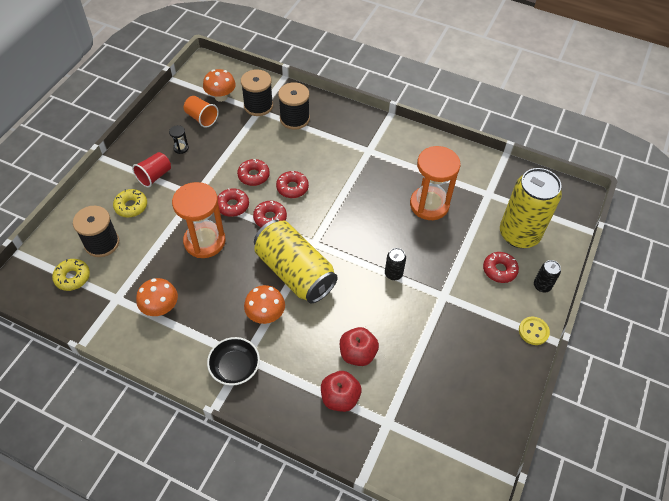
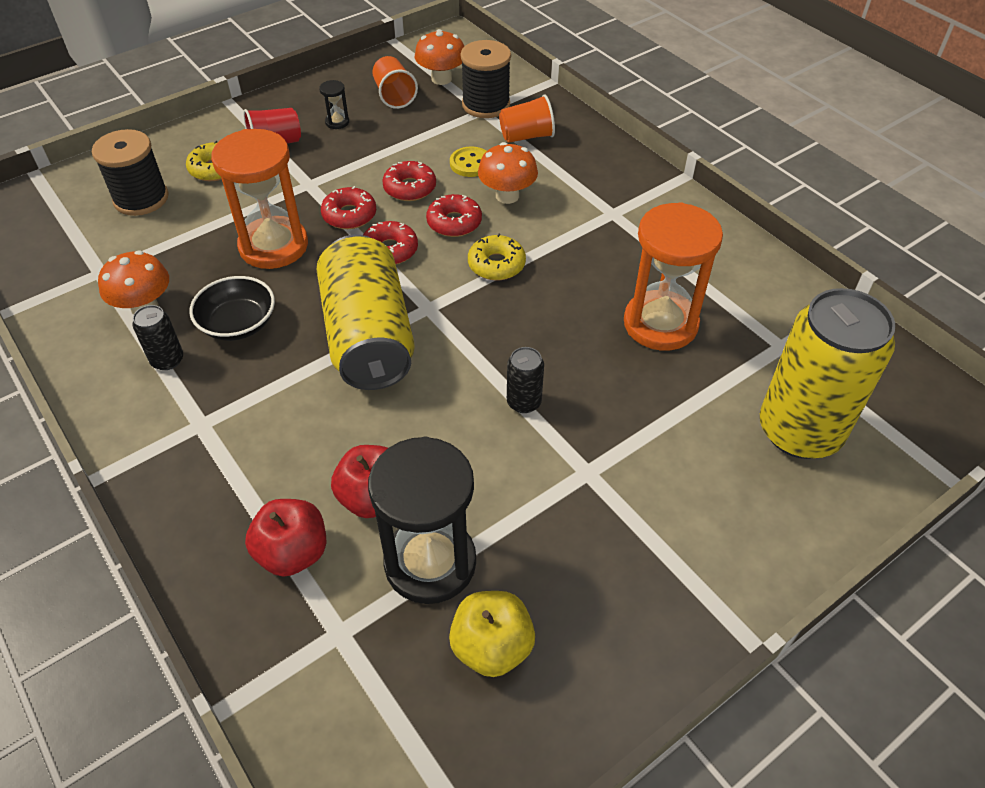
camera: 30 degrees right, 5 degrees down
(72, 277) = (71, 225): yellow donut -> yellow donut (496, 264)
(235, 367) = (175, 432): black bowl -> black bowl (238, 324)
(265, 315) = (278, 378): orange mushroom -> orange mushroom (507, 196)
(294, 119) = (526, 136): black spool -> orange cup
(404, 371) = (430, 562): none -> black hourglass
(455, 395) = (492, 647): none -> yellow apple
(499, 270) = (721, 474): red donut -> none
(533, 331) = (720, 607): yellow button -> yellow button (470, 163)
(542, 286) = (790, 535): black can -> black can (167, 360)

